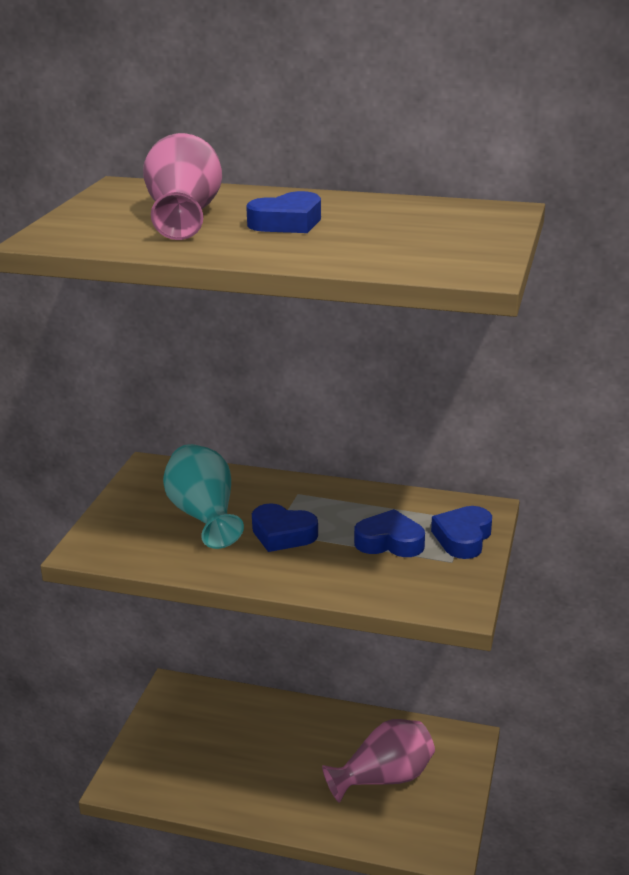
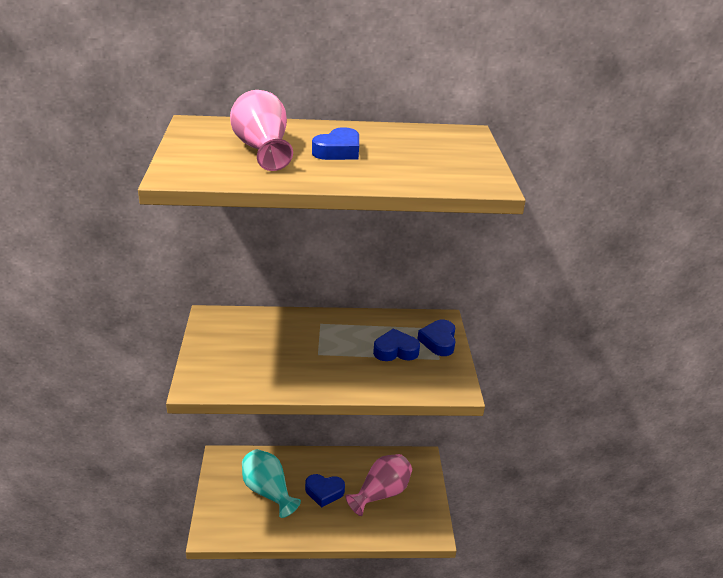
camera: 20 degrees left, 5 degrees up
(204, 516) = (265, 348): turquoise vase -> turquoise vase (268, 491)
(282, 534) = (324, 355): blue heart -> blue heart (324, 492)

